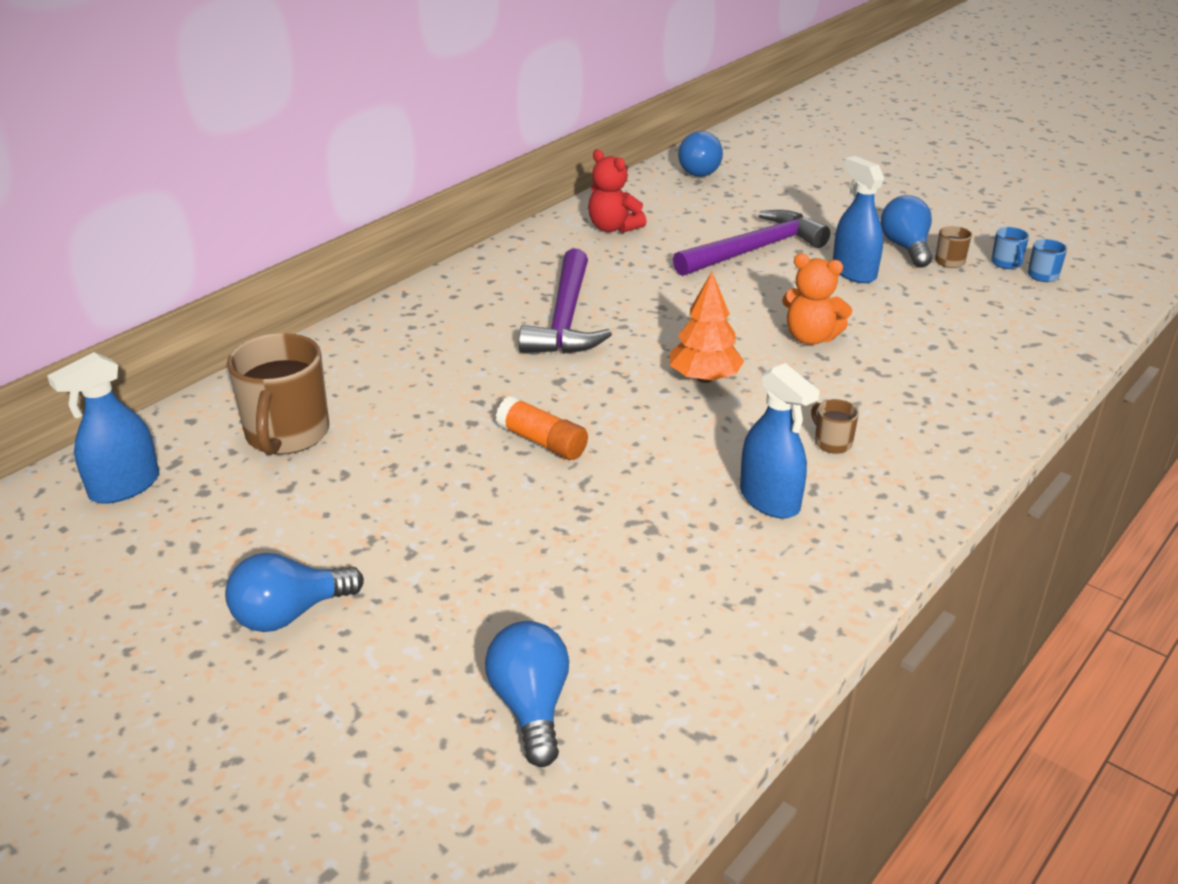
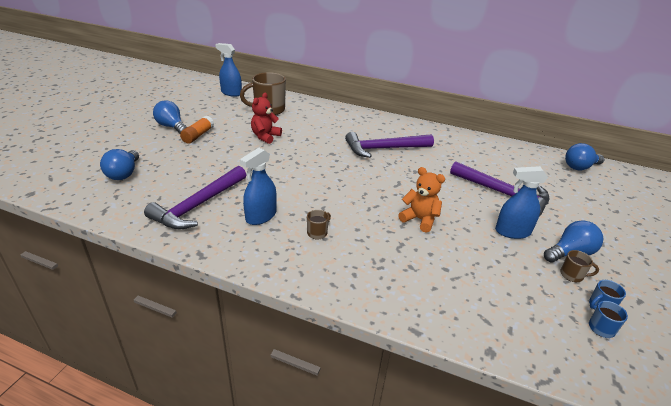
camera: 70 degrees right, 0 degrees up
(531, 706) = (124, 173): blue light bulb -> blue light bulb turned 120 degrees clockwise
(542, 442) = (284, 155): orange glue stick -> orange glue stick (198, 135)
(613, 228) = (482, 150): red teddy bear -> red teddy bear (265, 137)
(704, 378) = (356, 189): orange tree -> none
(712, 580) = (198, 205): none -> purple hammer
(810, 338) = (419, 219): orange teddy bear -> orange teddy bear turned 120 degrees clockwise
(854, 272) = (512, 232): blue spray bottle -> blue spray bottle turned 135 degrees counterclockwise

